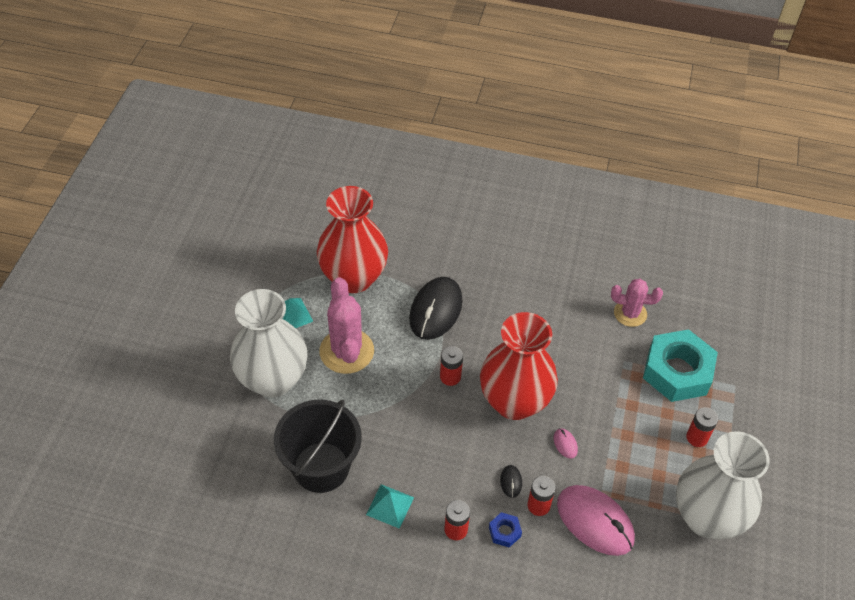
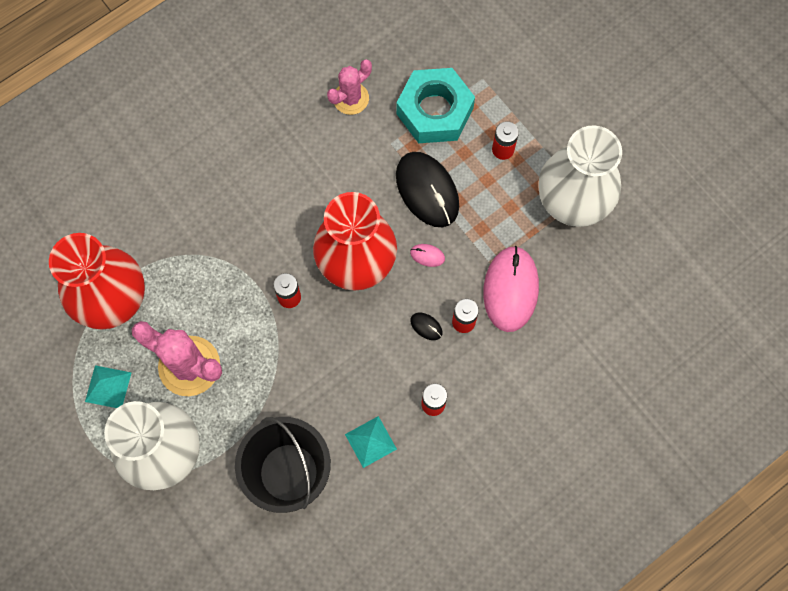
camera: 50 degrees left, 20 degrees up
(436, 310) = (211, 256): black mouse -> black mouse (427, 190)
(504, 532) = (465, 367): blue nut -> none
(595, 521) = (510, 289): pink mouse -> pink mouse turned 75 degrees counterclockwise

